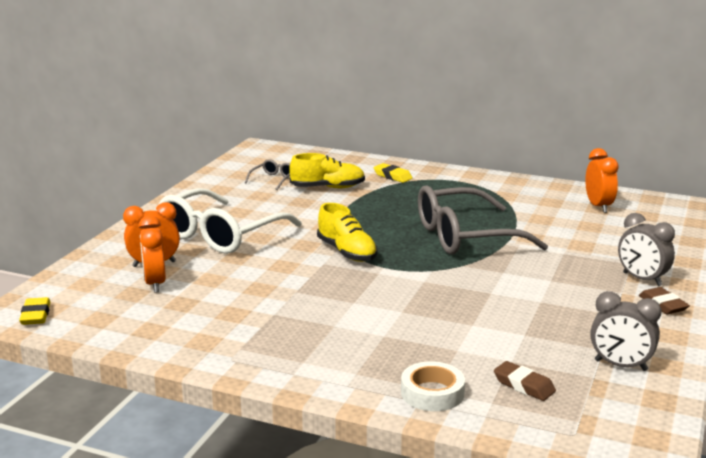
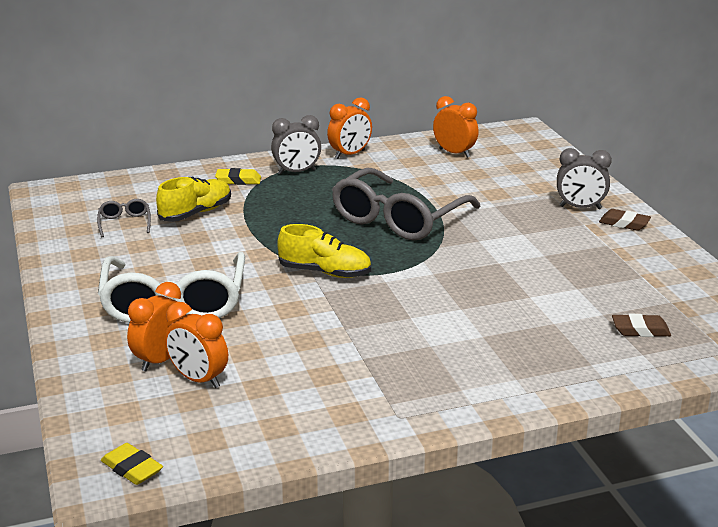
camera: 40 degrees left, 5 degrees up
(432, 393) = (594, 367): white tape -> none
(507, 183) = (350, 154): none -> orange clock
(620, 365) = (672, 284): grey clock -> grey clock (297, 172)

